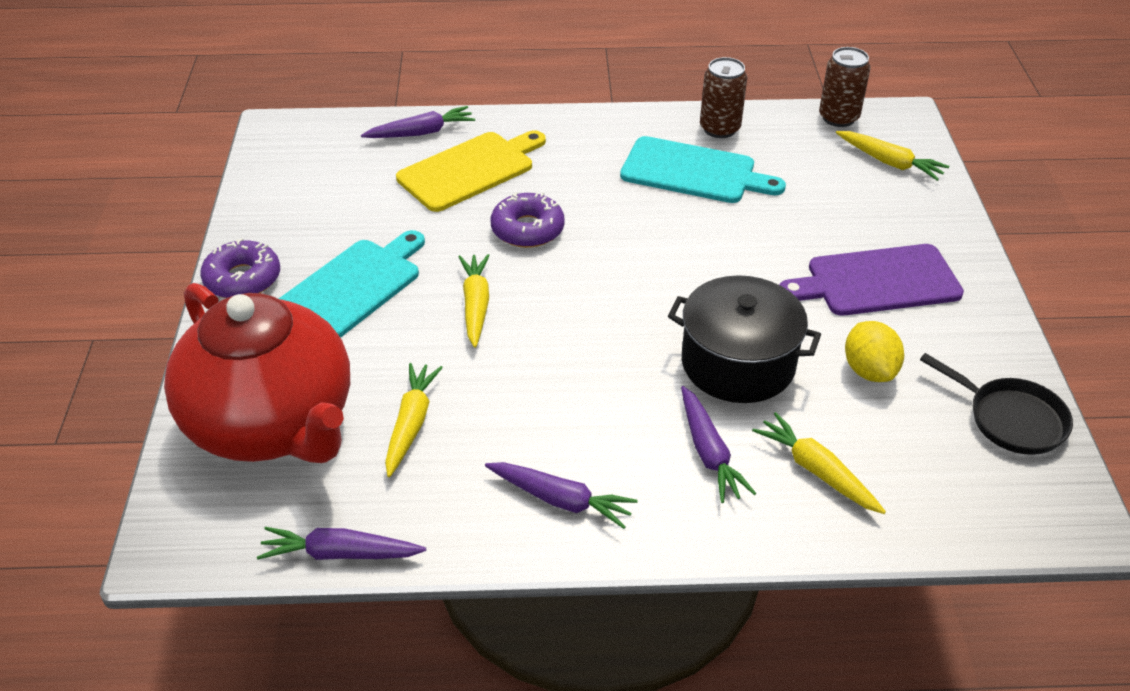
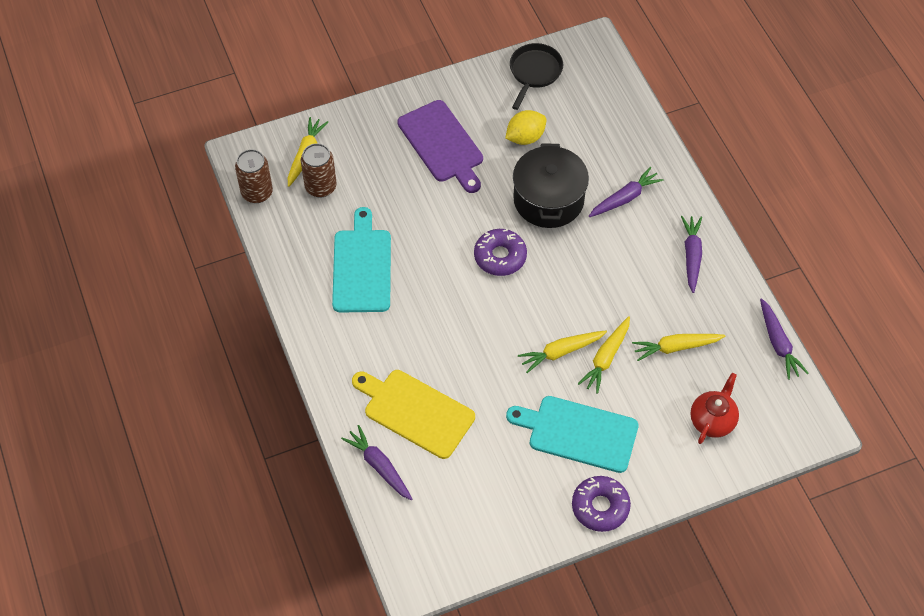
camera: 110 degrees left, 15 degrees up
(273, 424) = (712, 420): red teapot -> red teapot, size x0.42
(527, 229) = (470, 349): purple donut -> purple donut (500, 256)
(719, 129) = (299, 263): brown can -> brown can (320, 187)
(817, 471) = (614, 149): yellow carrot -> yellow carrot (606, 358)

